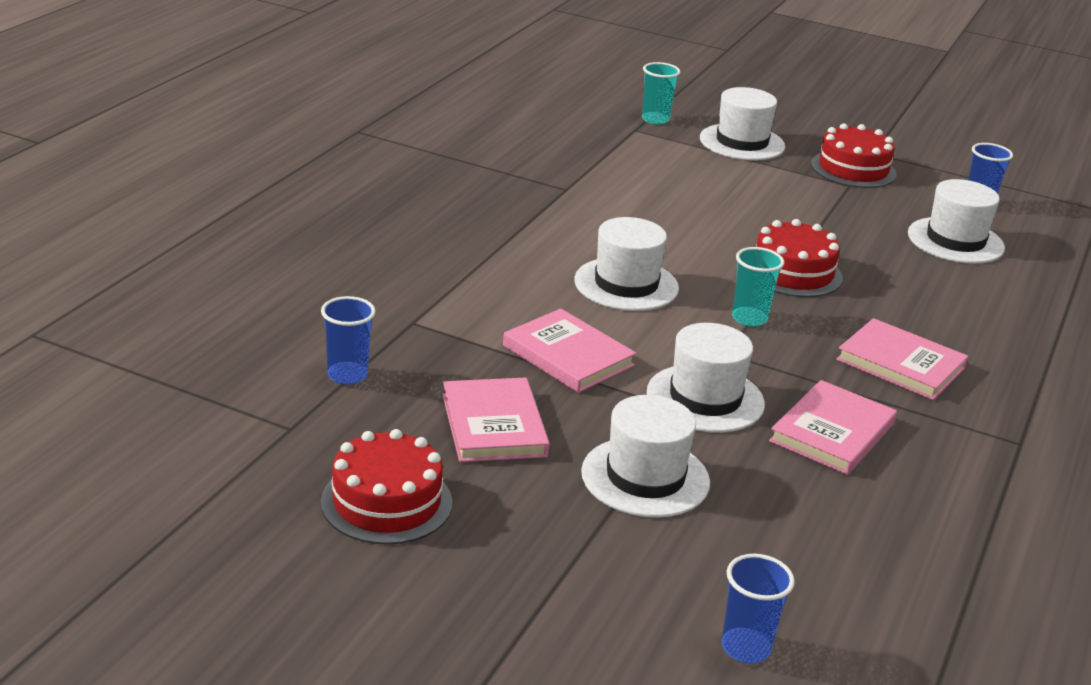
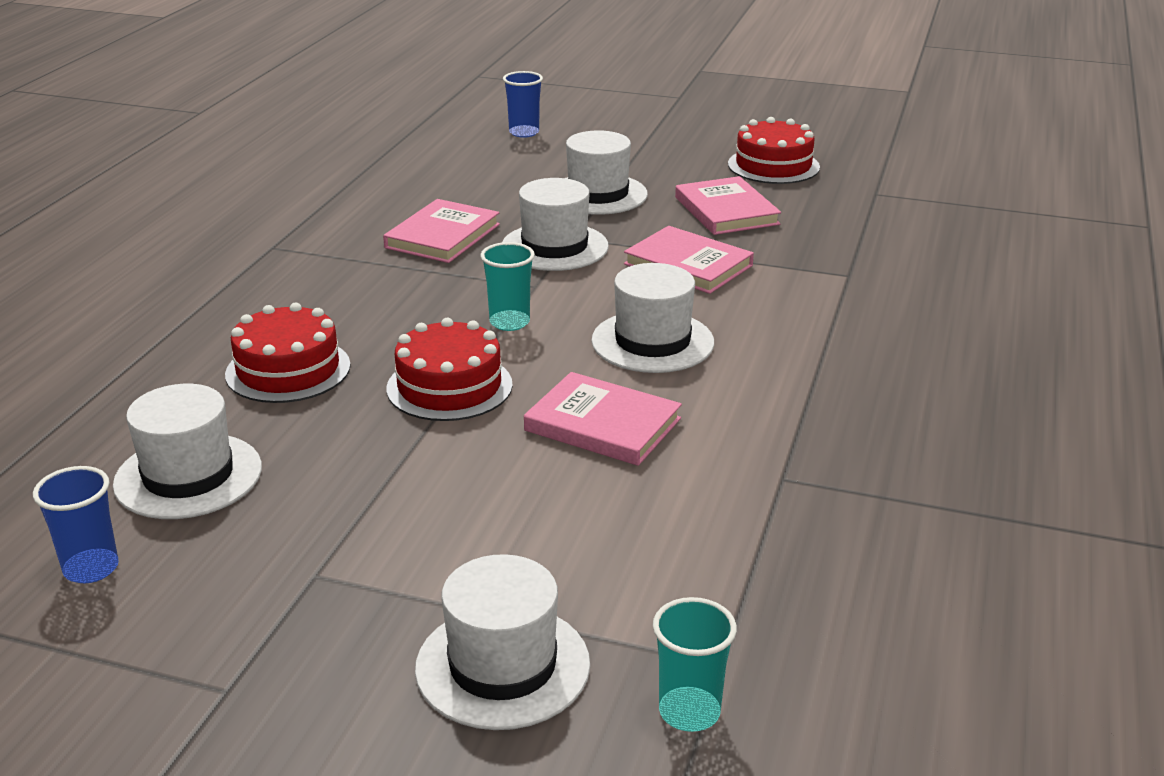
camera: 175 degrees right, 0 degrees up
(347, 375) = (867, 229): blue cup -> none
(853, 169) = (291, 624): red cake -> red cake (288, 370)
(900, 364) = (354, 297): pink book -> pink book (603, 424)

